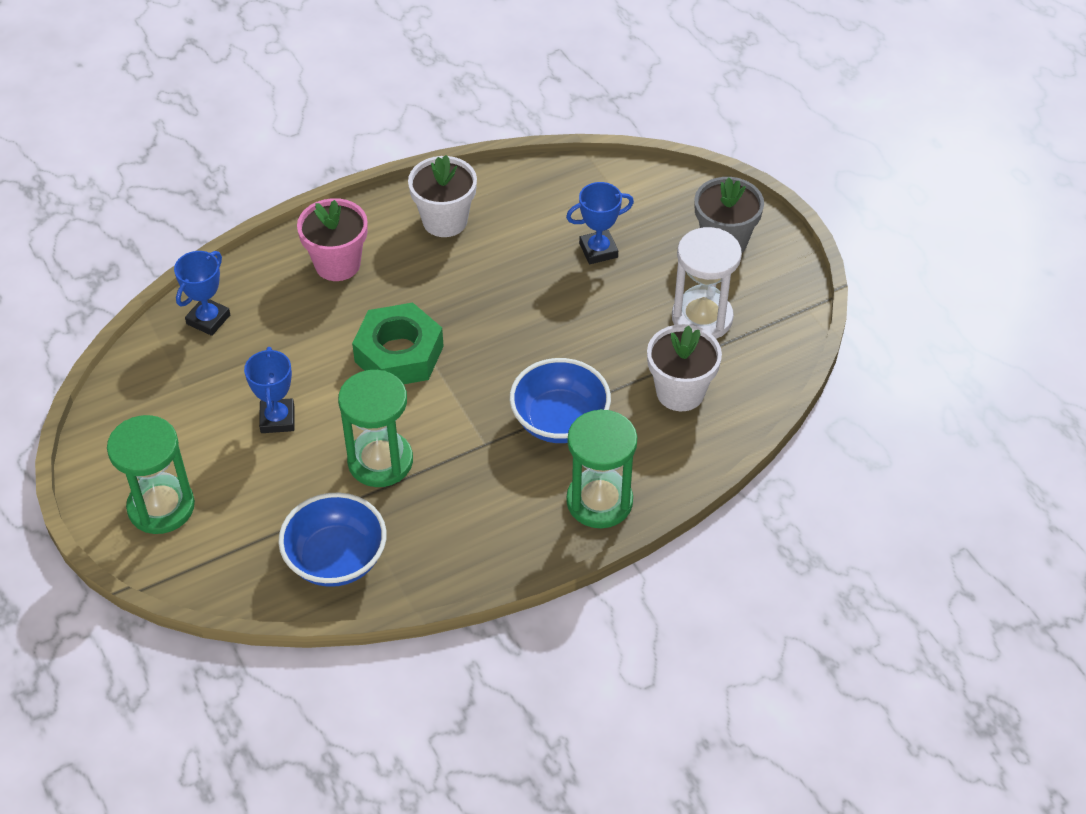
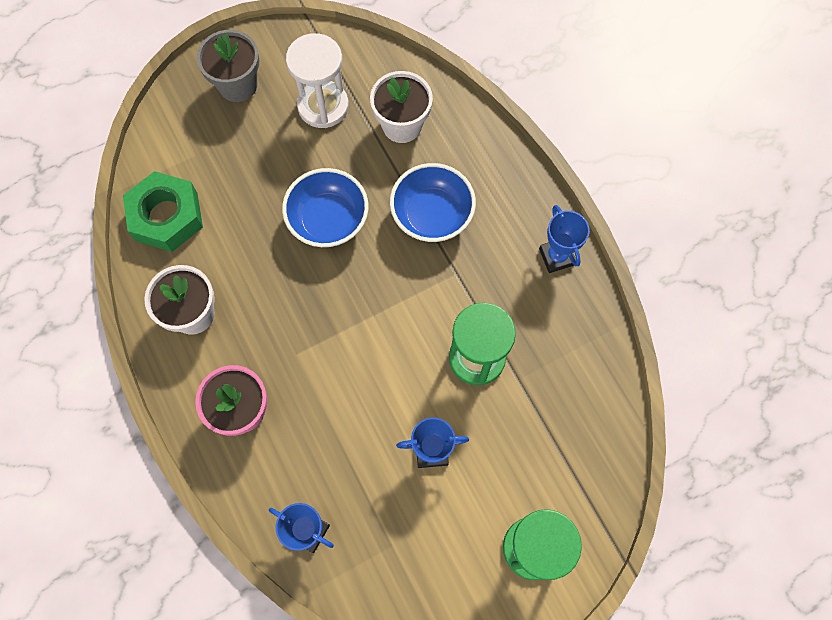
camera: 90 degrees left, 20 degrees up
(336, 559) = (579, 388): blue bowl -> blue bowl (328, 220)
(399, 354) = (356, 348): green nut -> green nut (166, 216)
(598, 250) = (240, 183): blue trophy -> blue trophy (556, 257)
(599, 501) = (512, 187): green hourglass -> none

